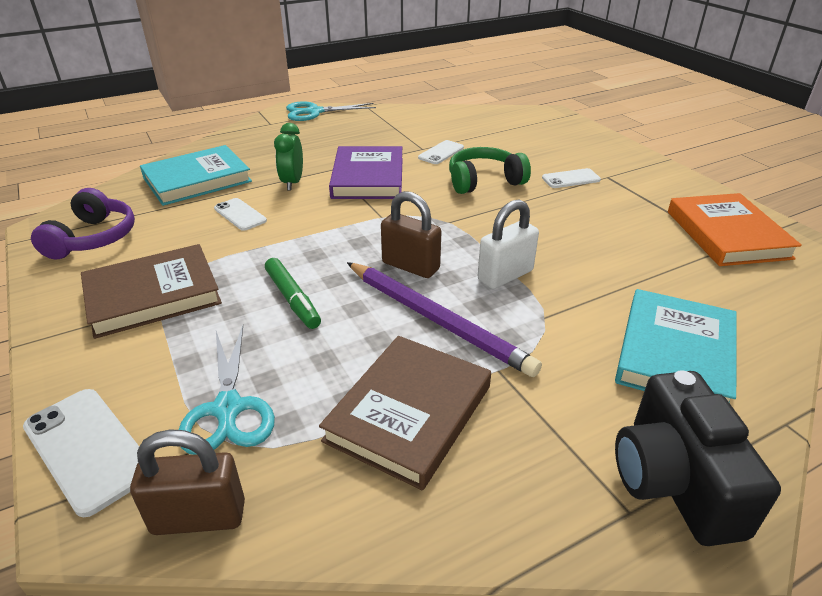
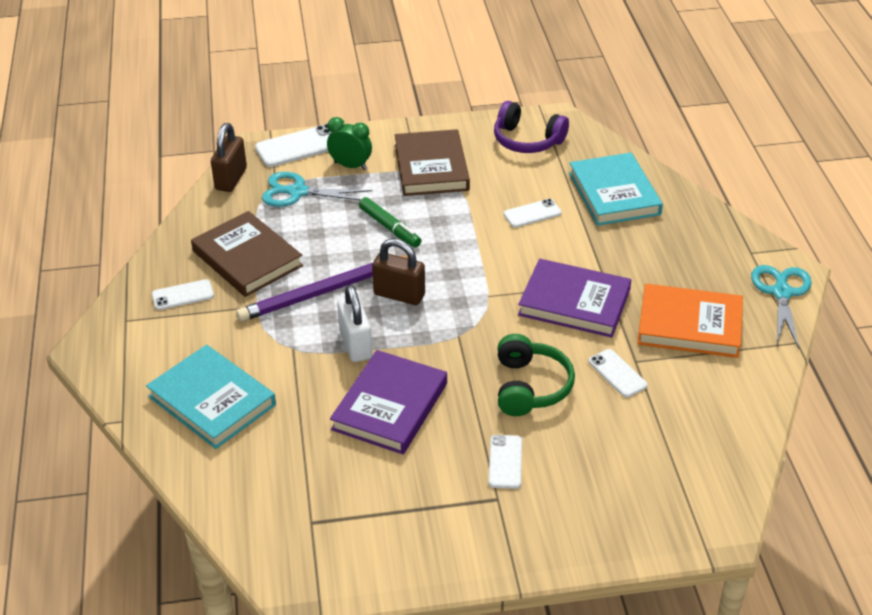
camera: 110 degrees right, 5 degrees up
(292, 183) = (583, 250): green clock -> green clock (350, 166)
(292, 299) = (390, 228): green marker -> green marker turned 120 degrees counterclockwise
(410, 266) = (399, 295): brown padlock -> brown padlock turned 60 degrees clockwise
(529, 459) = (183, 295): none -> white phone
(566, 238) = (390, 406): none -> purple book
(674, 481) = (127, 346): black camera -> none
(727, 234) = (331, 534): orange book -> orange book (689, 325)

